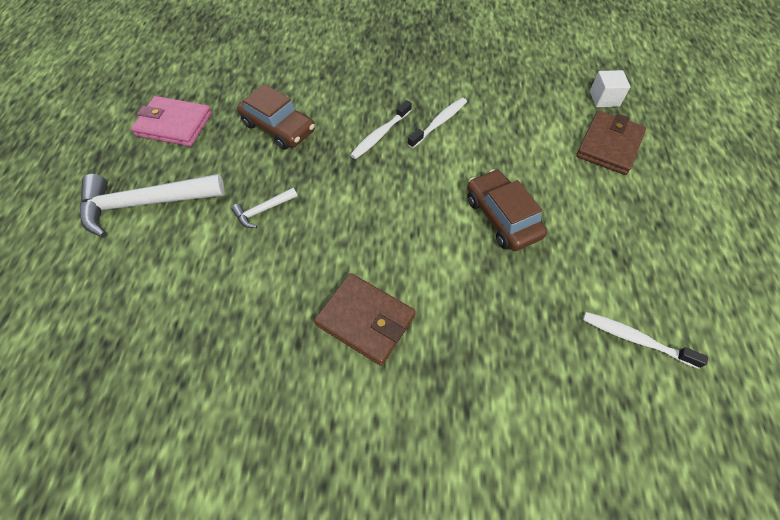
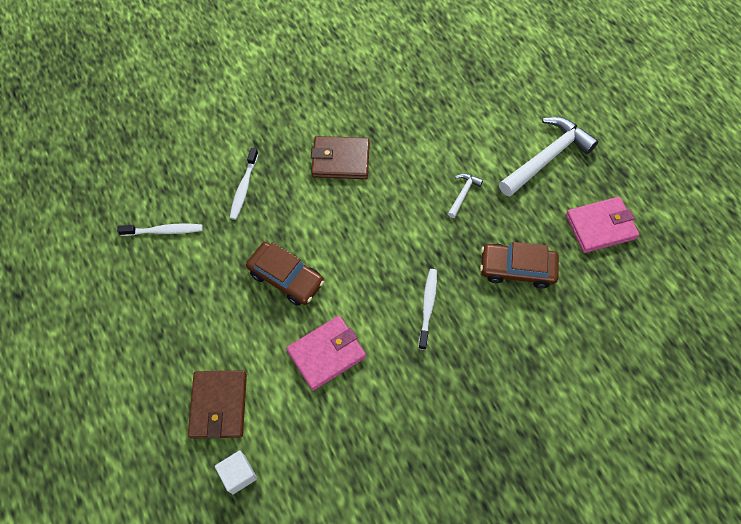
camera: 150 degrees right, 5 degrees up
(439, 123) = (385, 349): white toothbrush -> white toothbrush (244, 188)
(493, 141) = (326, 354): none -> pink wallet

